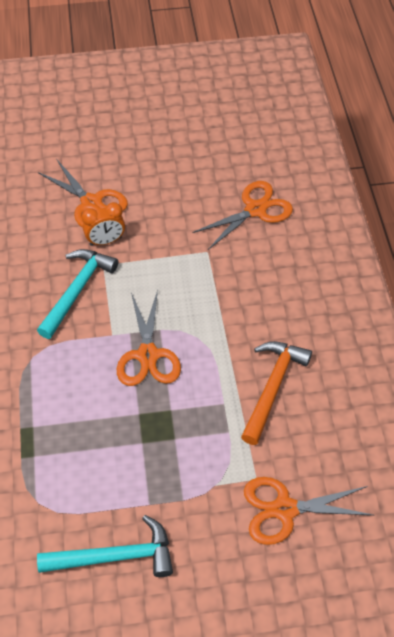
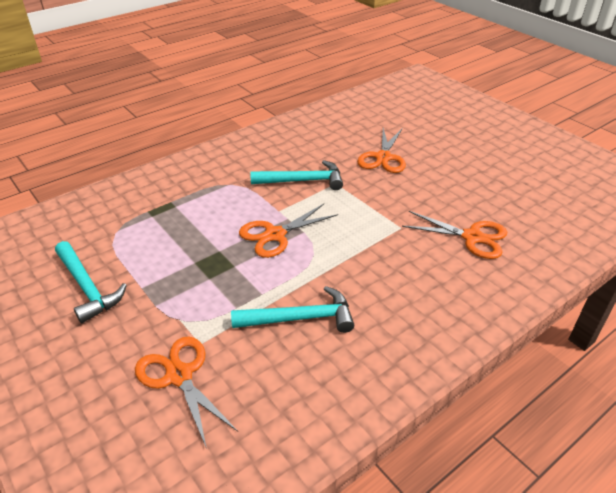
camera: 60 degrees right, 15 degrees down
(105, 241) = (357, 176): orange clock -> none
(272, 387) = (300, 318): orange hammer -> turquoise hammer

